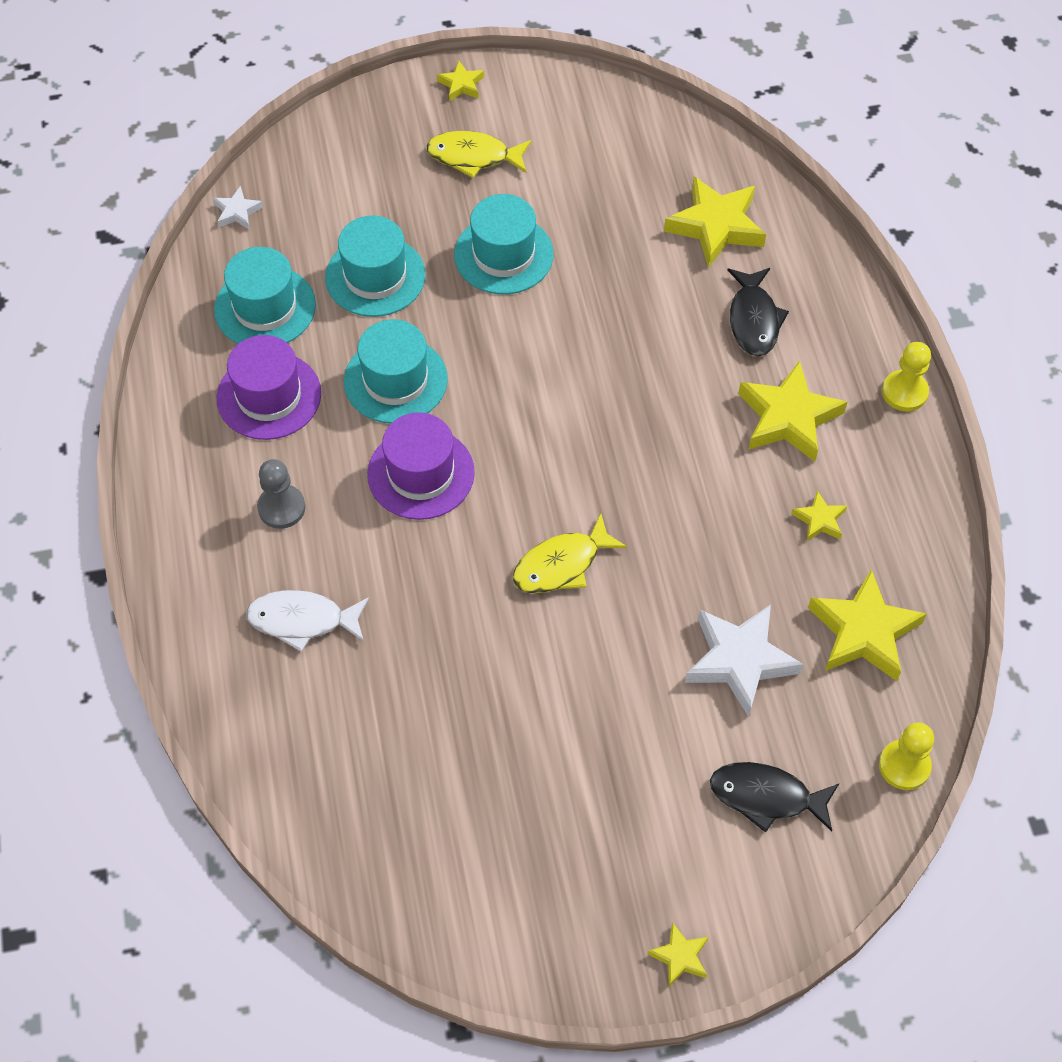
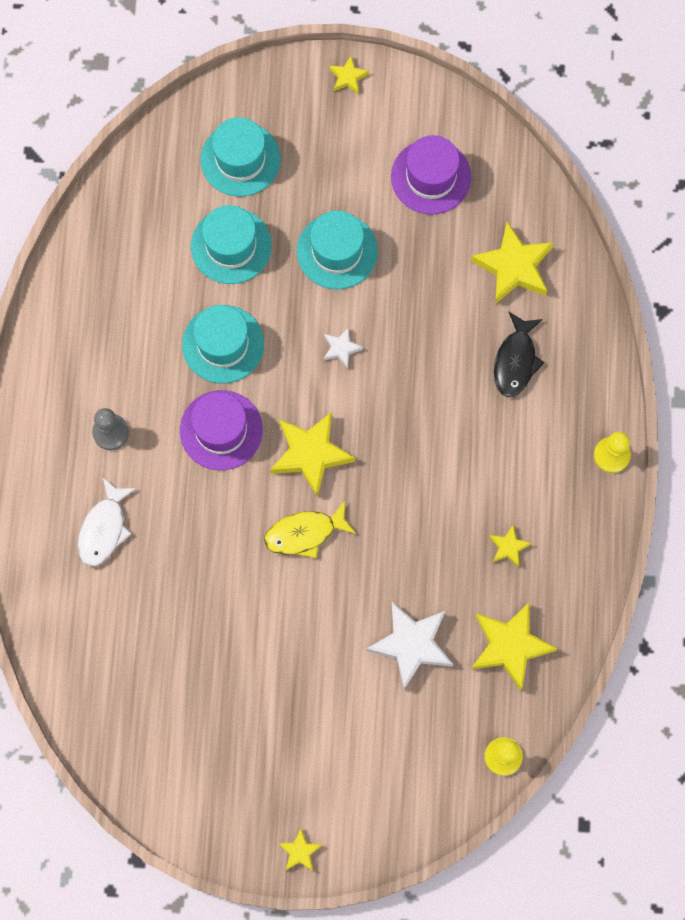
camera: 15 degrees right, 15 degrees up
(237, 212) = (138, 158): white star -> white star (341, 348)
(265, 307) = (139, 253): turquoise hat -> turquoise hat (240, 159)
(269, 396) = (123, 333): purple hat -> purple hat (431, 177)
(302, 620) = (104, 529): white fish -> white fish turned 90 degrees counterclockwise
(473, 157) = (338, 151): yellow fish -> none
(766, 797) = (397, 753): black fish -> none
(788, 417) = (513, 454): yellow star -> yellow star (310, 454)

